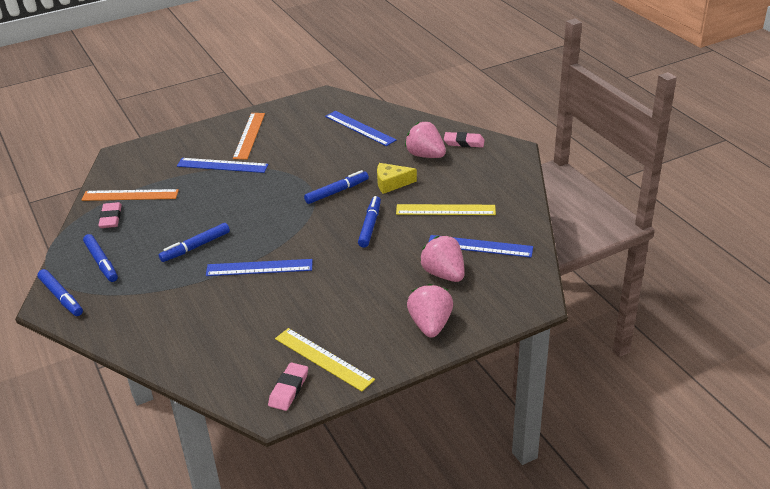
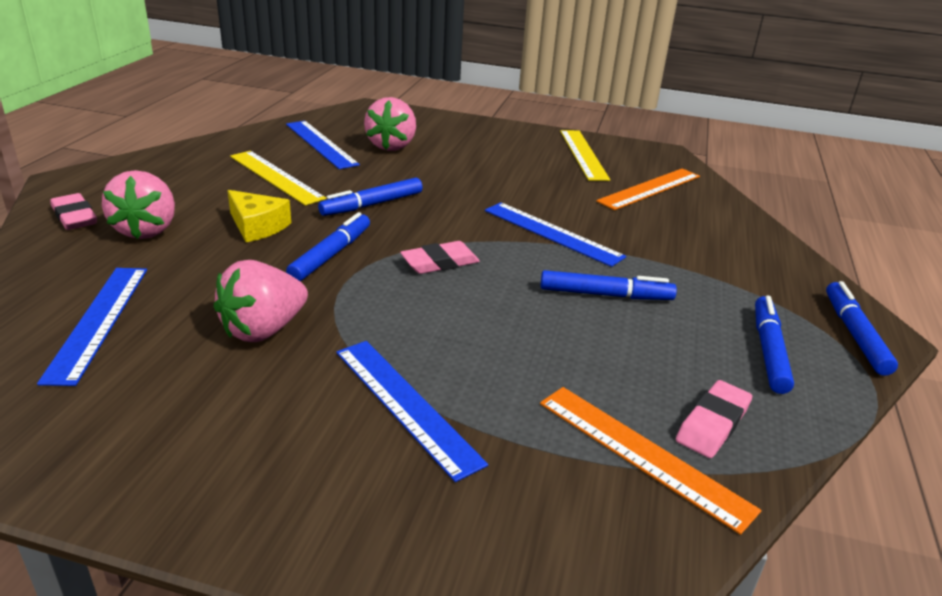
camera: 140 degrees left, 5 degrees down
(249, 135) = (258, 445): orange ruler -> orange ruler (650, 188)
(288, 389) = (635, 154): pink eraser -> pink eraser (440, 262)
(337, 192) = (331, 255): blue marker -> blue marker turned 105 degrees clockwise
(430, 325) = (466, 132): pink strawberry -> pink strawberry (263, 330)

